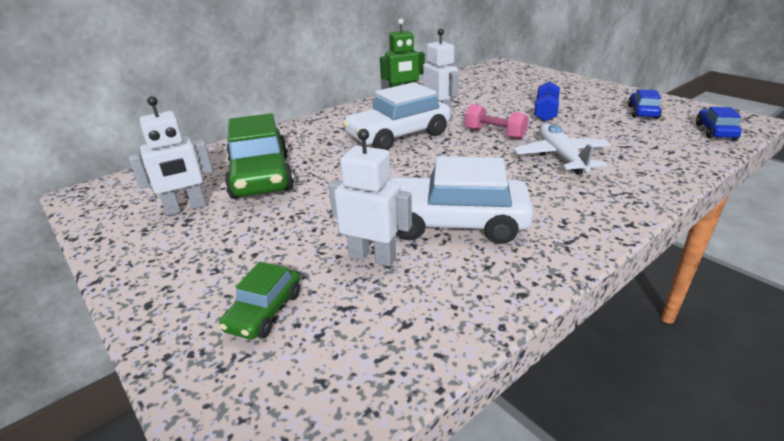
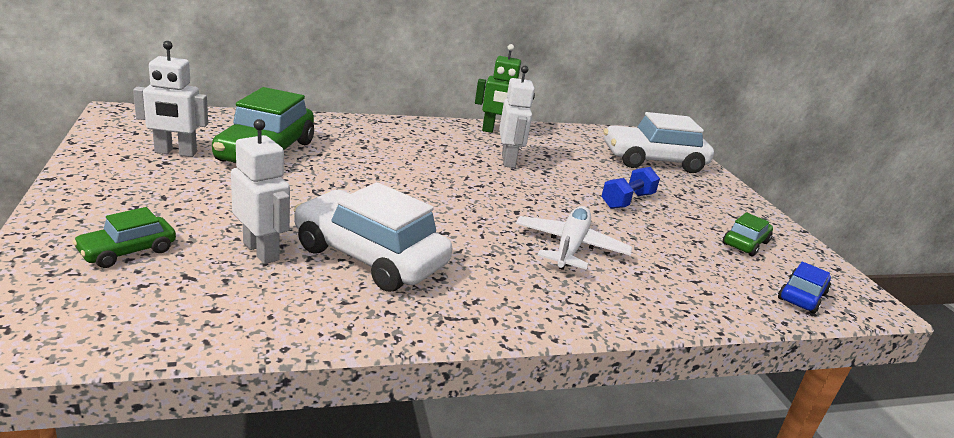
camera: 20 degrees right, 5 degrees down
(398, 136) = (437, 164): white car -> white car (653, 161)
(494, 134) = (536, 199): pink dumbbell -> none
(642, 112) = (745, 243): blue car -> green car

